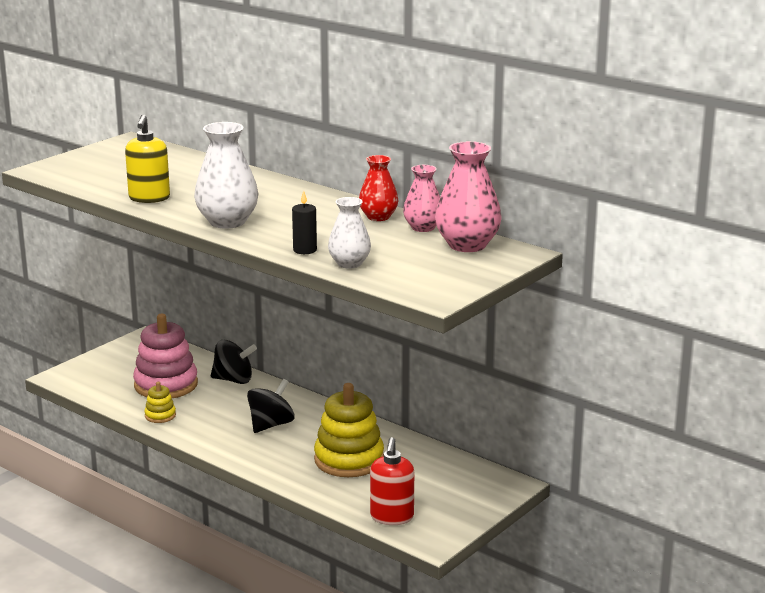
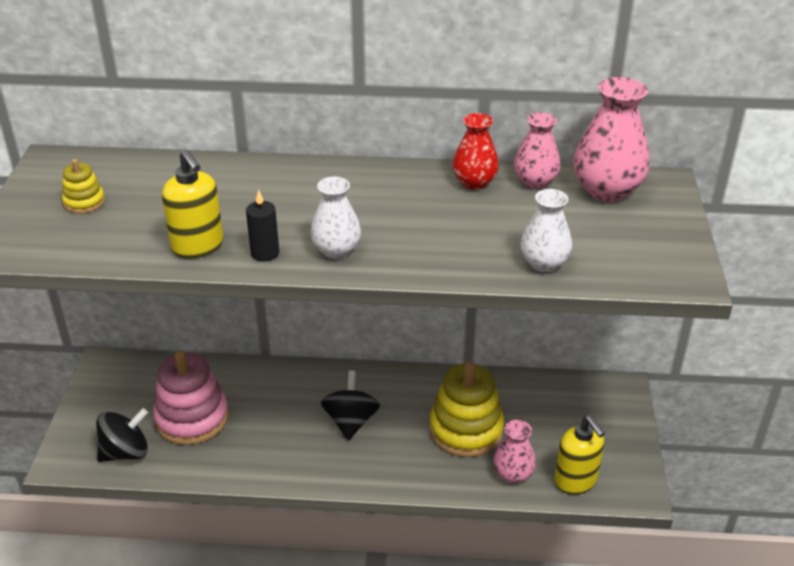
camera: 35 degrees left, 15 degrees up
(160, 415) = (229, 463): yellow stacking toy -> yellow stacking toy (84, 202)
(227, 222) = (336, 250): white vase -> white vase, size x0.63
(233, 380) = (254, 380): black spinning top -> black spinning top (126, 452)
(305, 250) = (474, 261): black candle -> black candle (265, 253)
(349, 495) = (513, 474): none -> pink vase
(392, 517) = (575, 481): red soap dispenser -> yellow soap dispenser

